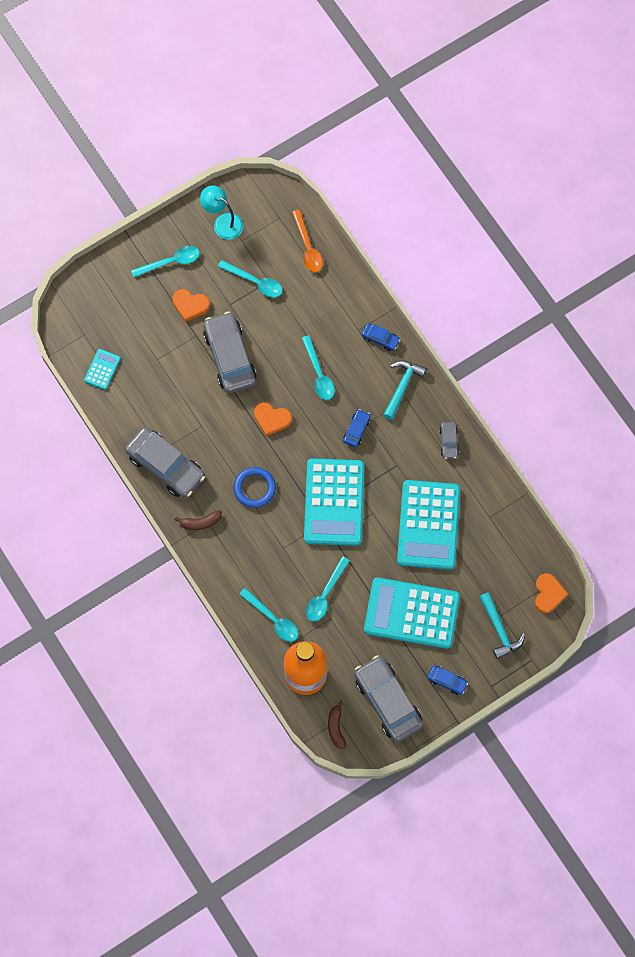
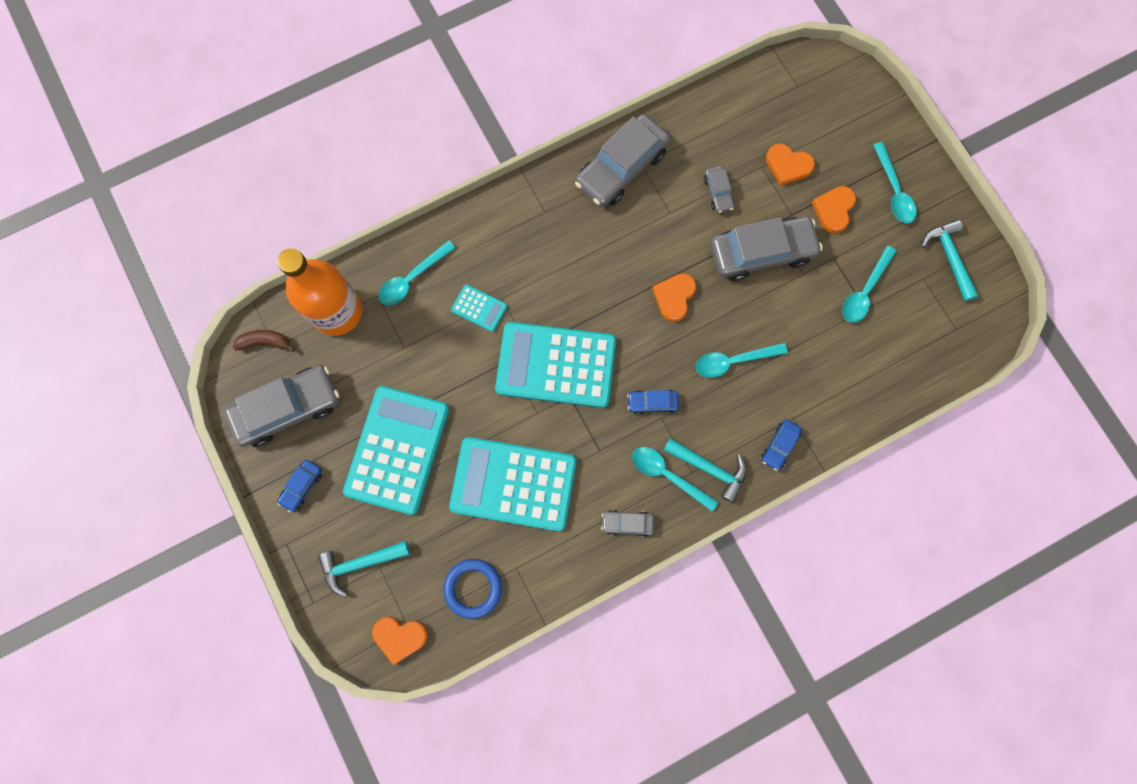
camera: 95 degrees right, 5 degrees up
(102, 369) = (751, 103): turquoise calculator -> turquoise calculator (479, 308)
(155, 340) = (787, 166): none -> orange heart
(182, 391) = (718, 192): none -> grey car
(200, 522) = (545, 203): brown banana -> none
(223, 222) = (949, 257): turquoise lamp -> turquoise hammer
(254, 488) = (583, 269): blue ring -> blue ring (473, 588)
(307, 247) = (914, 362): orange spoon -> none
(325, 594) = (435, 343): turquoise spoon -> turquoise spoon (667, 475)
(356, 430) = (652, 402): blue car -> blue car turned 150 degrees clockwise

